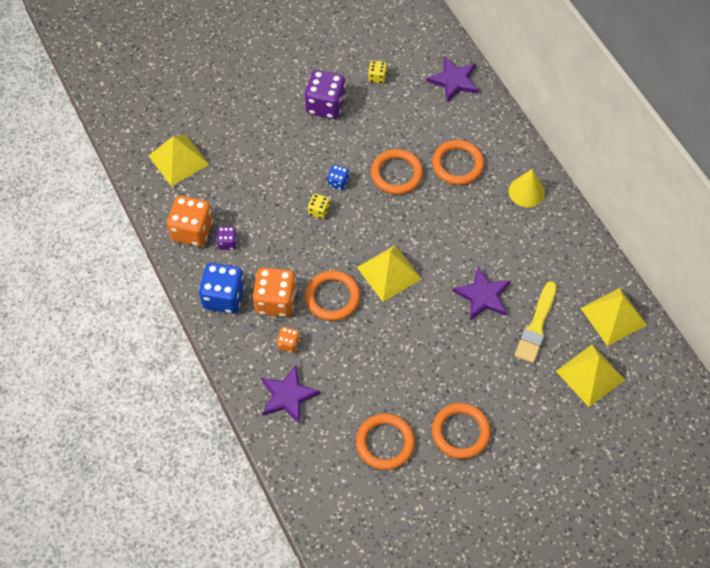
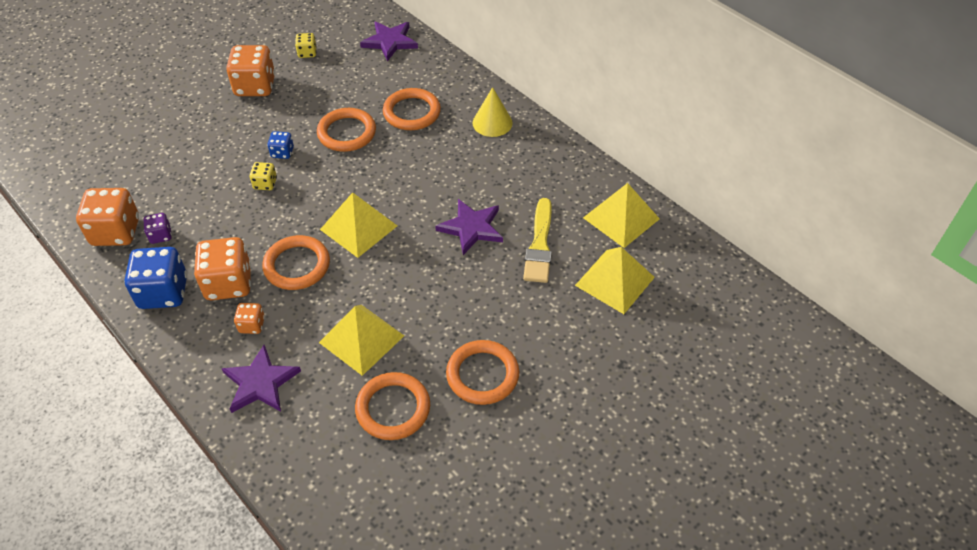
camera: 15 degrees left, 10 degrees down
(178, 160) = (91, 166): yellow pyramid -> yellow pyramid (361, 339)
(325, 105) = (255, 86): purple dice -> orange dice

